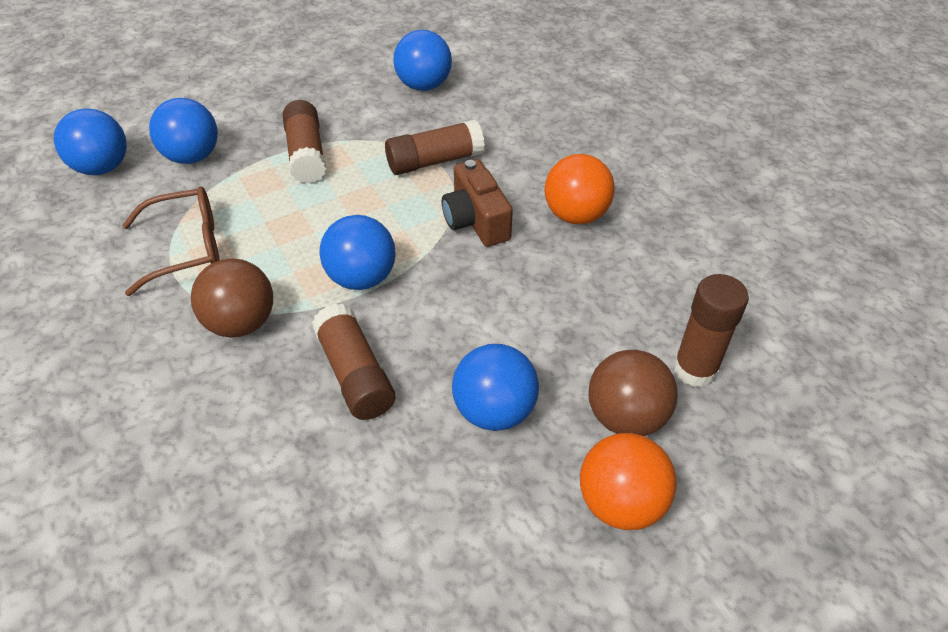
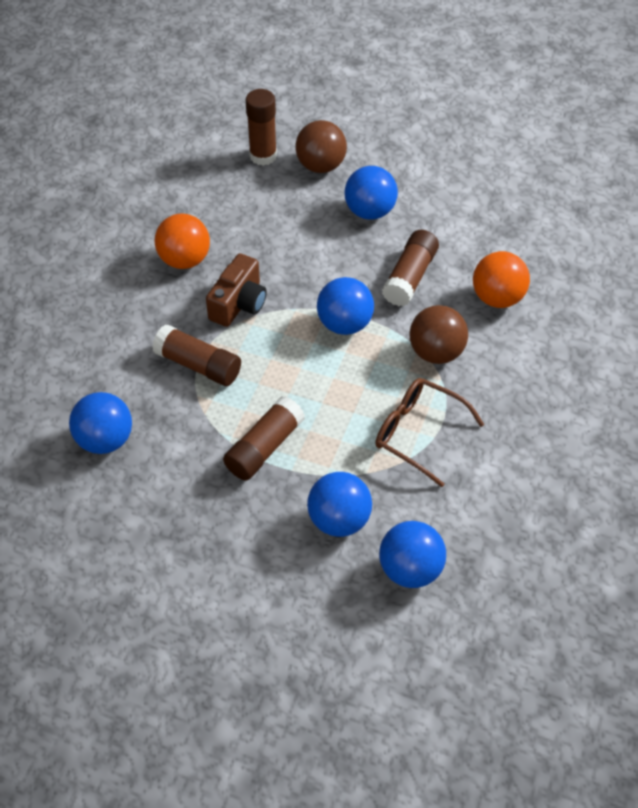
camera: 130 degrees left, 5 degrees up
(620, 502) = (369, 146): orange ball -> orange ball (497, 298)

